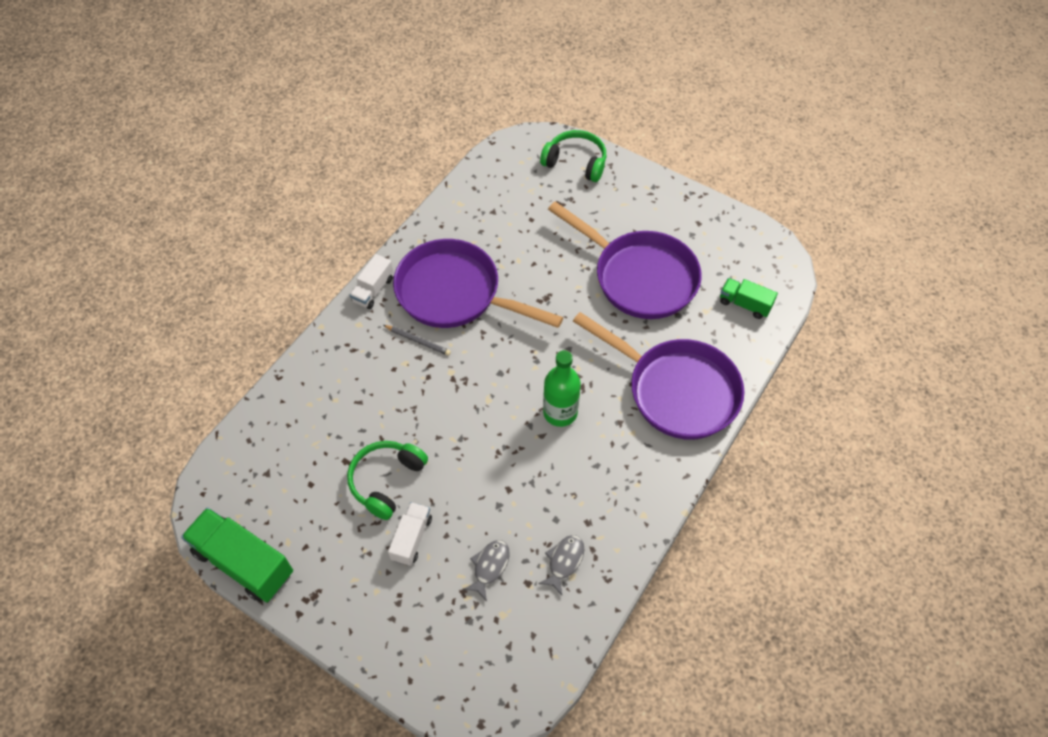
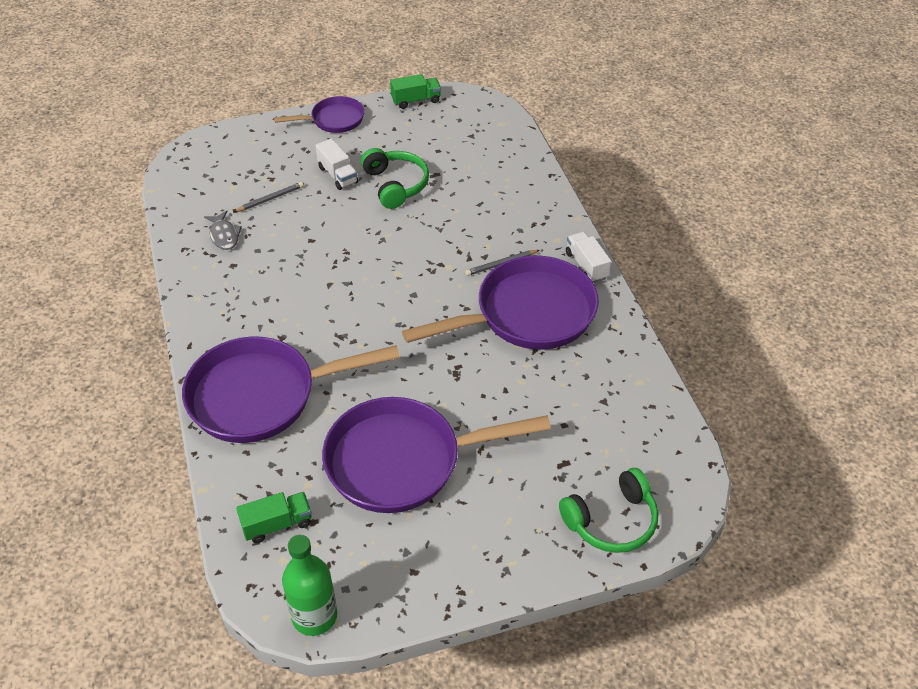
camera: 130 degrees right, 10 degrees down
(244, 563) = (416, 100): green truck -> green truck, size x0.56
(333, 613) = (334, 120): none -> purple pan
(489, 567) = (270, 199): grey fish -> grey pencil
(560, 412) = (334, 307): green bottle -> green bottle (314, 616)

